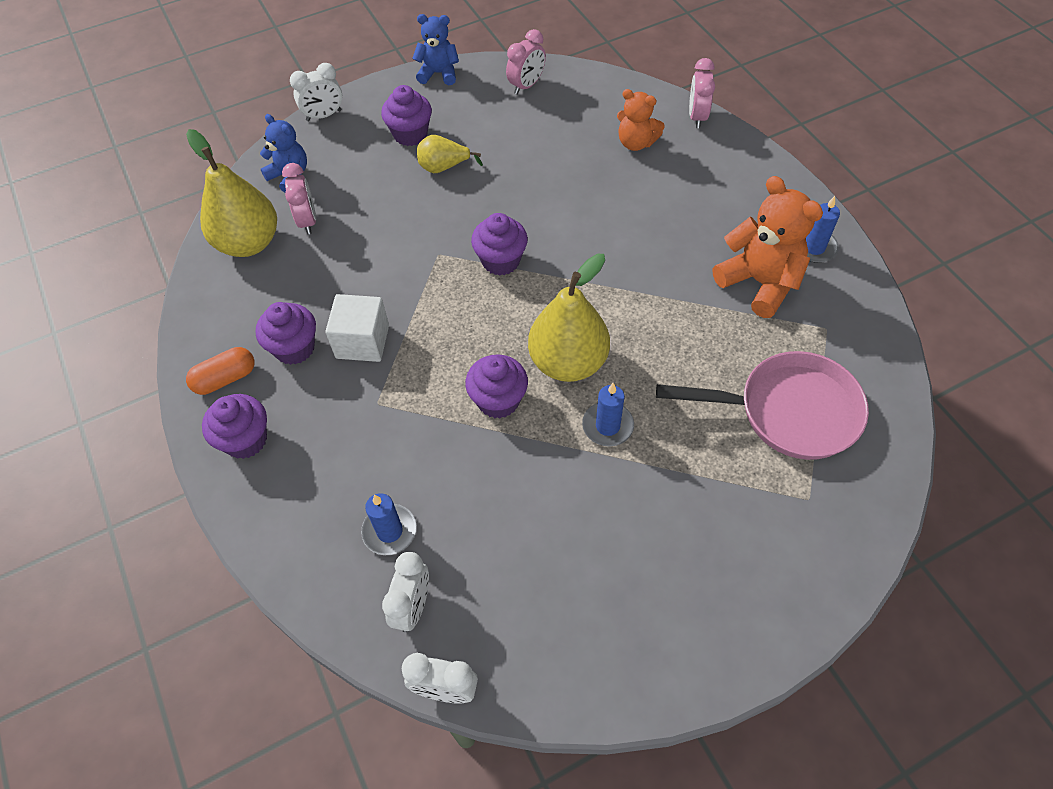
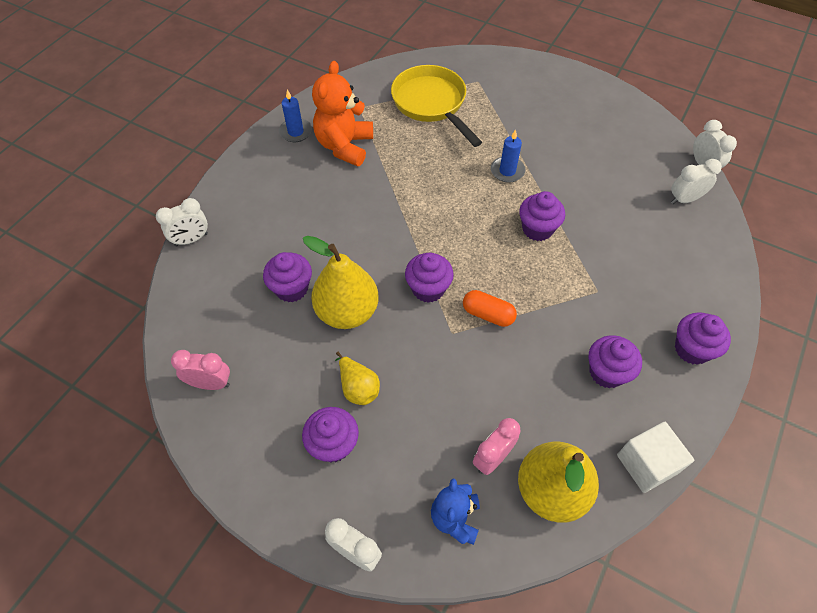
camera: 125 degrees left, 0 degrees up
(225, 379) = (669, 400): orange capsule -> orange capsule (488, 314)
(362, 341) = (564, 331): white cube -> white cube (646, 464)
(389, 531) = (661, 233): blue candle -> none
(439, 73) = (230, 477): blue teddy bear -> none
(568, 362) = (480, 209): yellow pear -> yellow pear (347, 312)
(582, 164) = (291, 288): none -> purple cupcake
(636, 143) = (246, 265): orange teddy bear -> none
(697, 117) = (191, 239): pink clock -> white clock
(788, 411) = (431, 104): pink pan -> yellow pan

